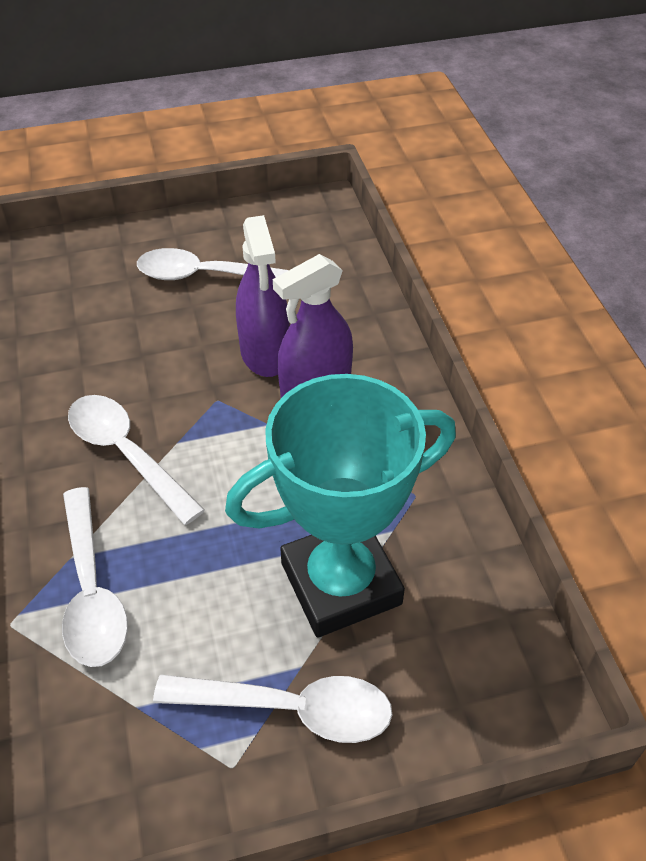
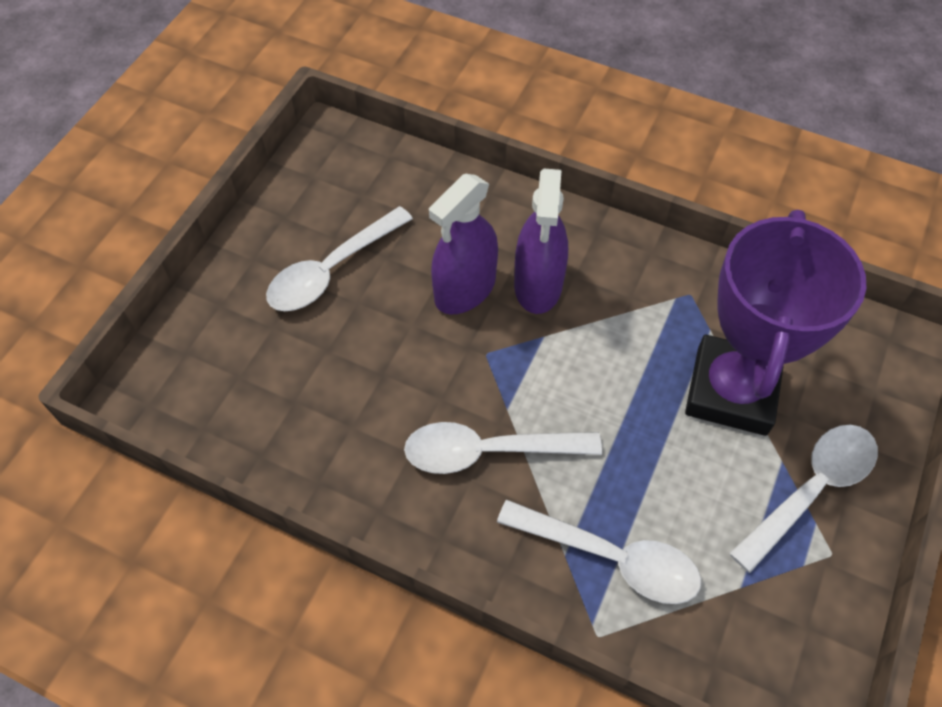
camera: 50 degrees left, 10 degrees up
(265, 353) = (465, 289): purple spray bottle -> purple spray bottle turned 105 degrees clockwise
(341, 583) = (731, 391): turquoise trophy -> purple trophy

